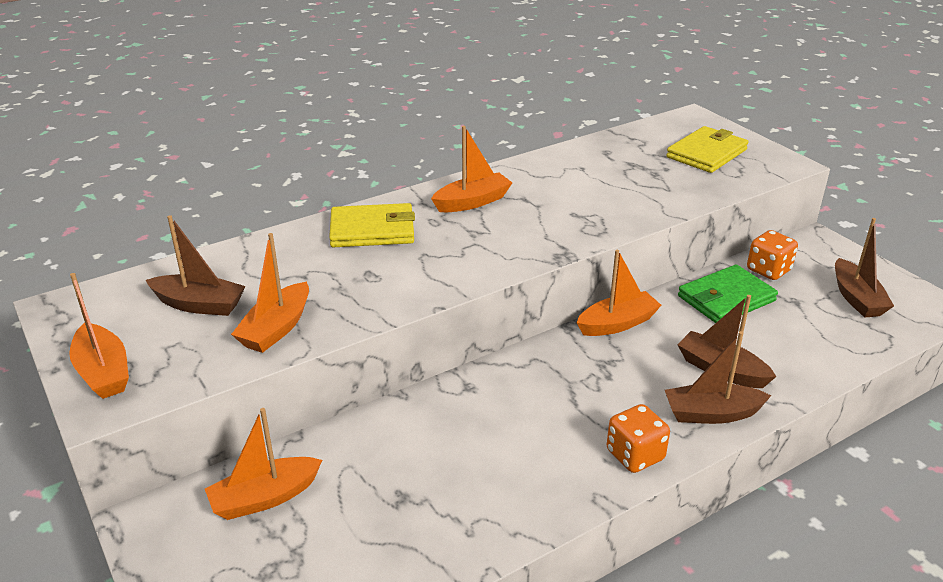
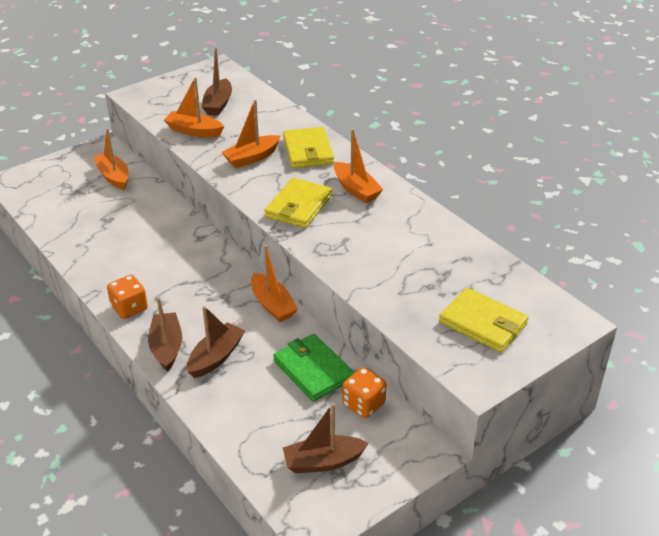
camera: 85 degrees right, 5 degrees up
(103, 372) = (159, 89): orange boat -> orange boat (252, 158)
(504, 241) = (298, 206): none -> yellow wallet

